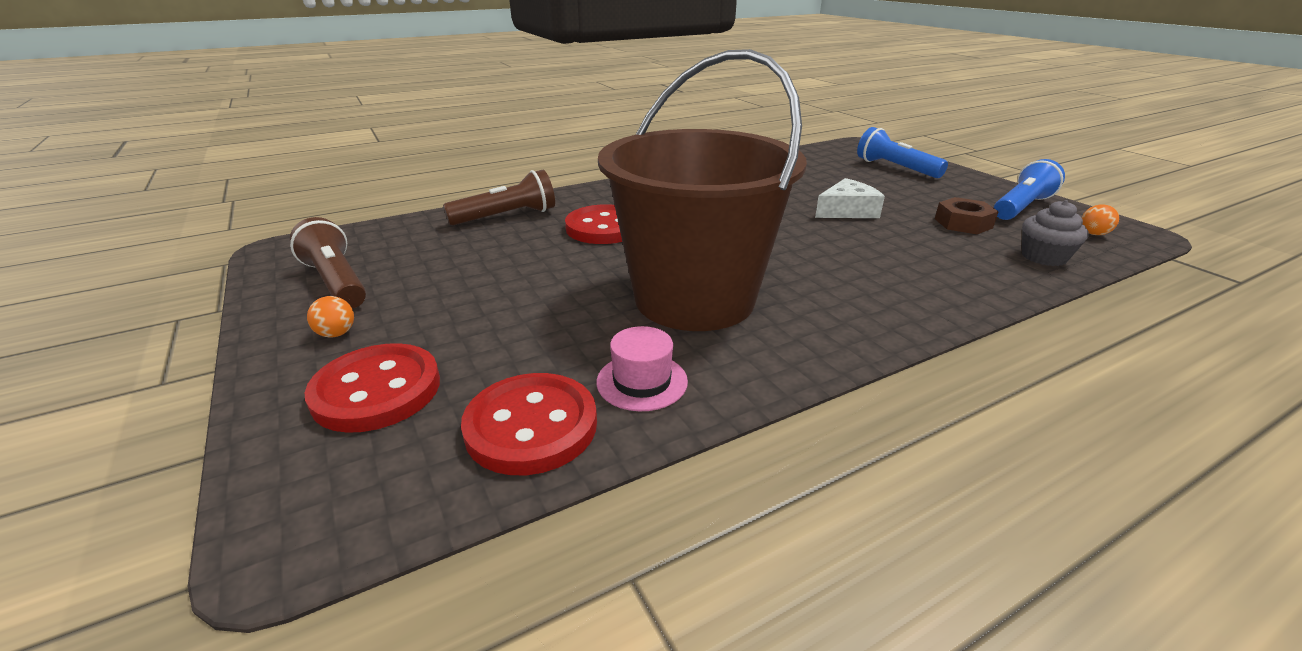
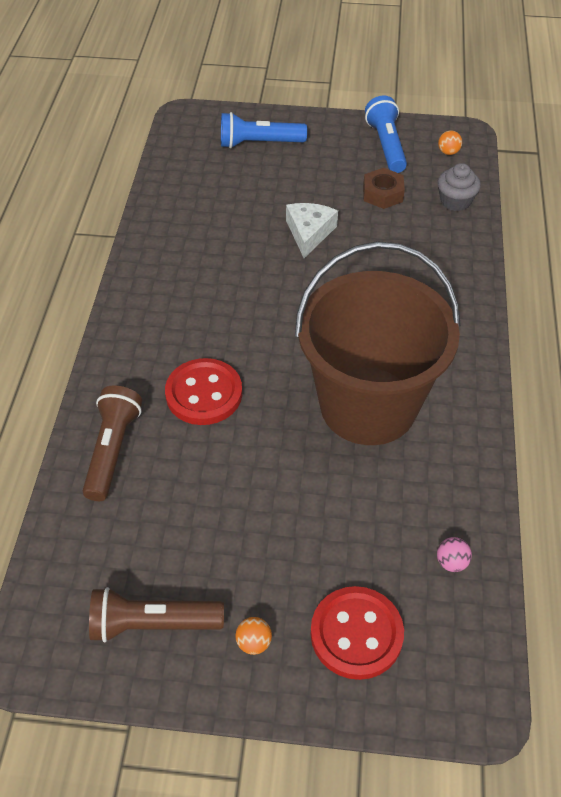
camera: 55 degrees left, 20 degrees up
(531, 426) = (451, 562): red button -> pink ball
(642, 381) = (444, 487): pink hat -> none

